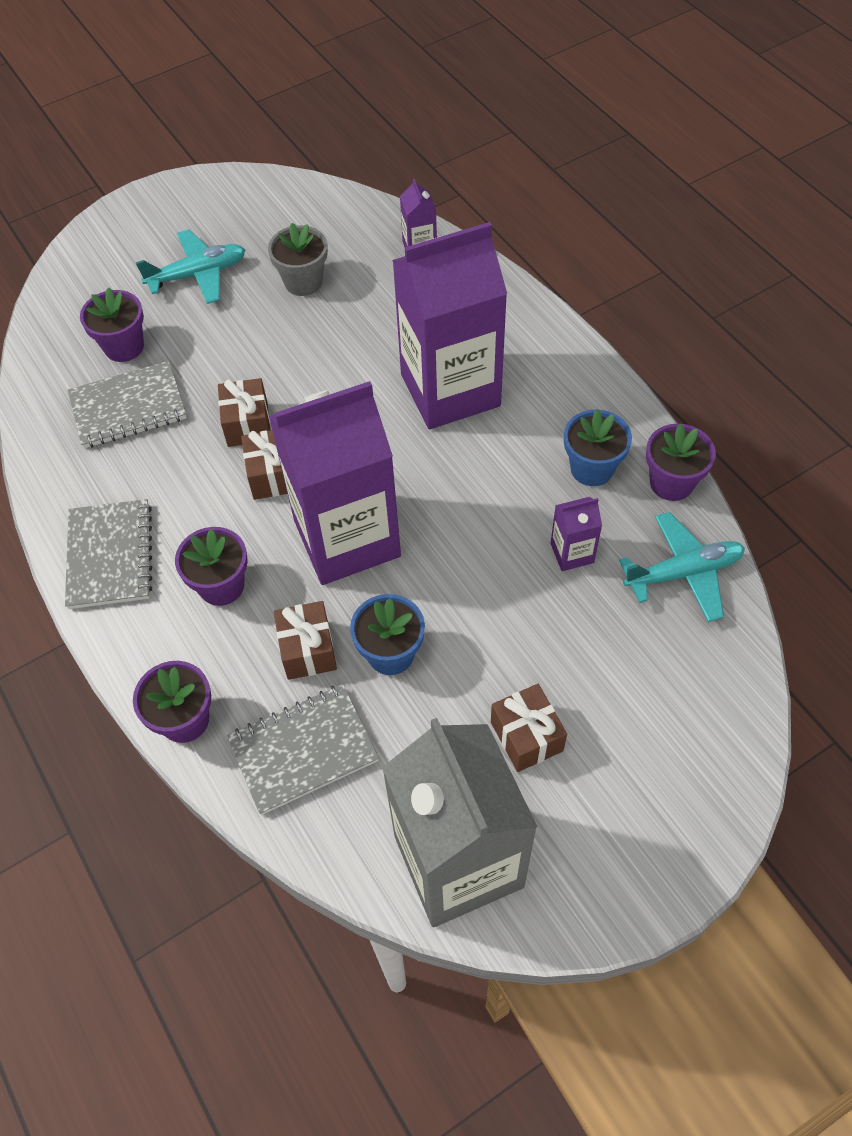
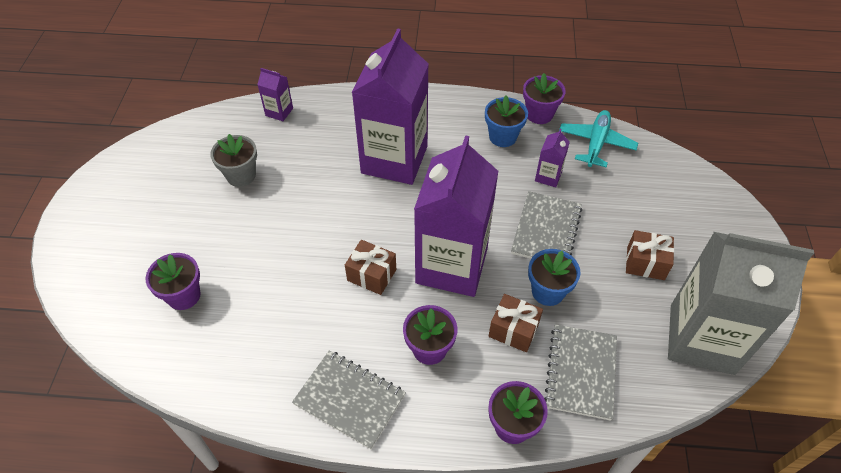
camera: 55 degrees left, 5 degrees down
(128, 407) = (238, 321): grey notebook -> grey notebook (546, 230)
(198, 274) = (171, 222): turquoise plane -> none
(247, 424) = (320, 265): brown gift -> none

